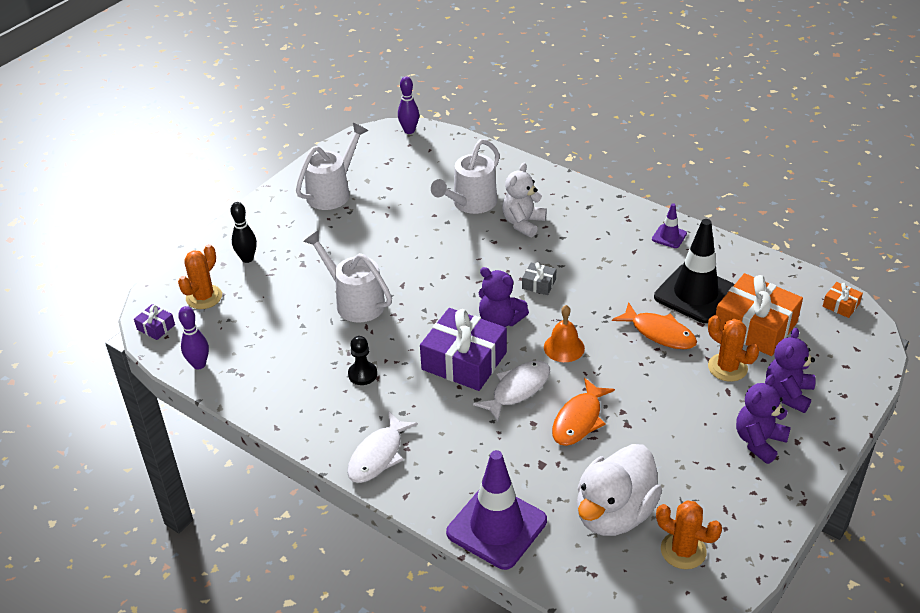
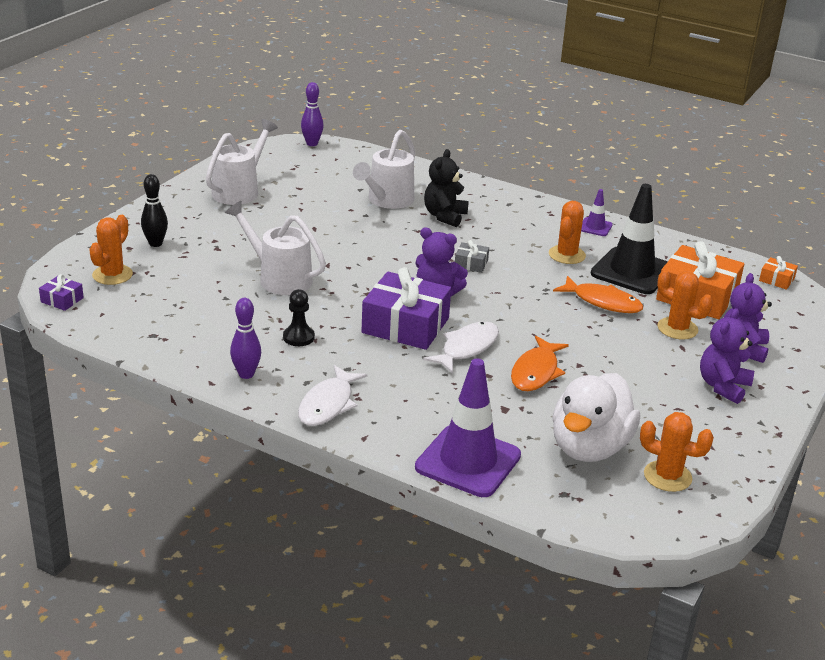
camera: 10 degrees left, 10 degrees down
(199, 364) = (116, 331): purple bowling pin -> purple bowling pin (246, 374)
(523, 223) = (445, 216): white teddy bear -> black teddy bear
(564, 347) = (507, 314): orange bell -> none
(634, 273) = (567, 255): none -> orange cactus

